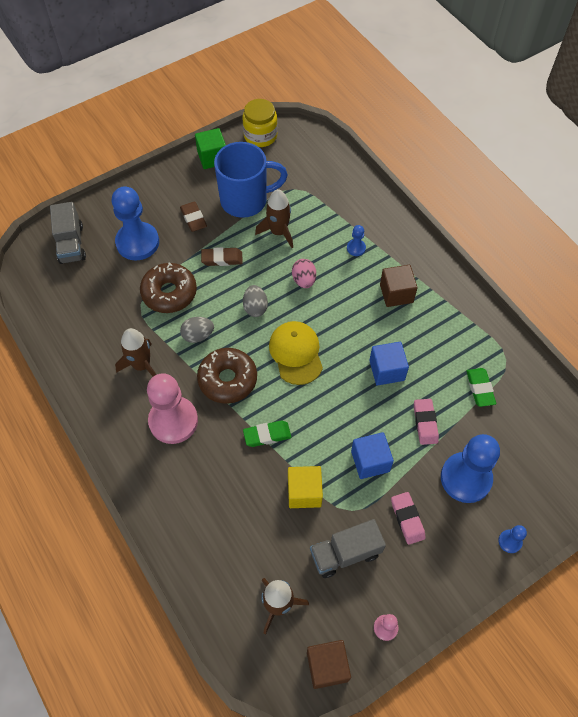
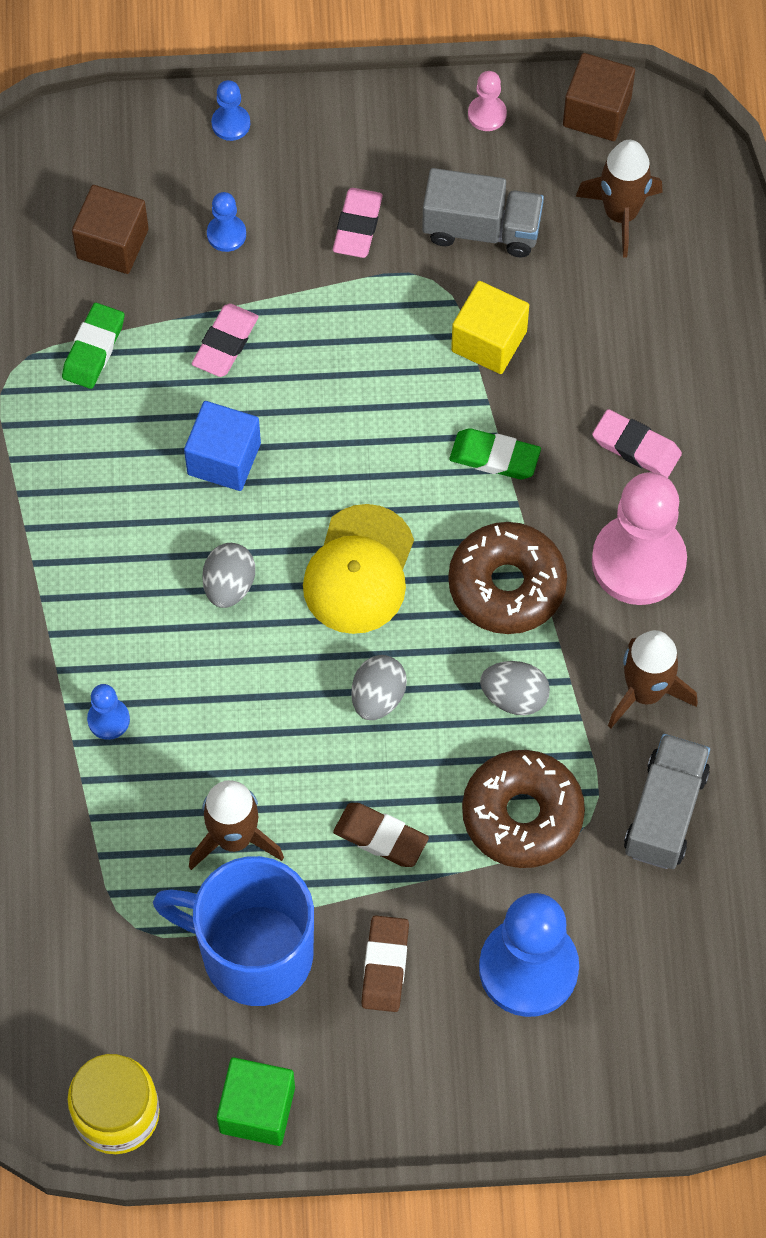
camera: 150 degrees left, 5 degrees up
(71, 244) = (665, 1039): grey truck -> grey truck (665, 812)
(202, 476) = (636, 447): none -> pink eraser
(304, 280) = (253, 705): pink egg -> none
(346, 320) = (229, 585): none -> grey egg
(370, 461) = (355, 333): blue cube -> none
(396, 293) = (103, 587): brown cube -> brown cube (112, 243)
(465, 478) = (226, 234): blue pawn -> blue pawn, size x0.44

